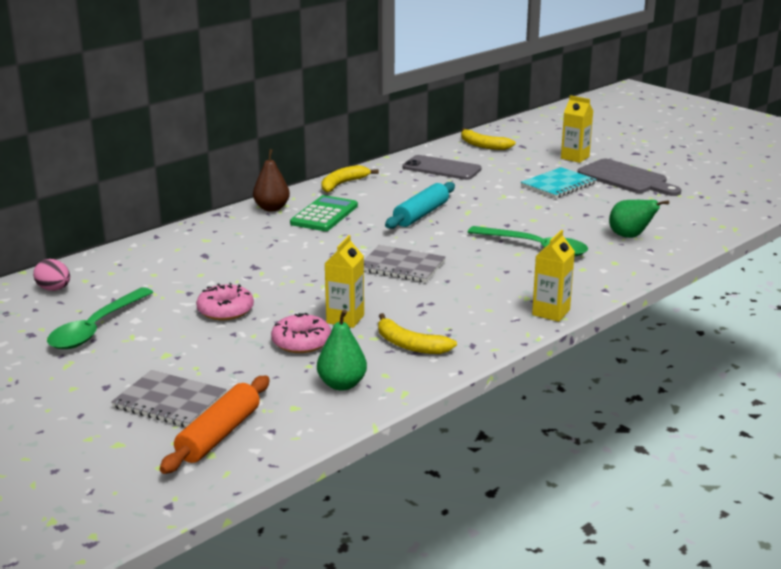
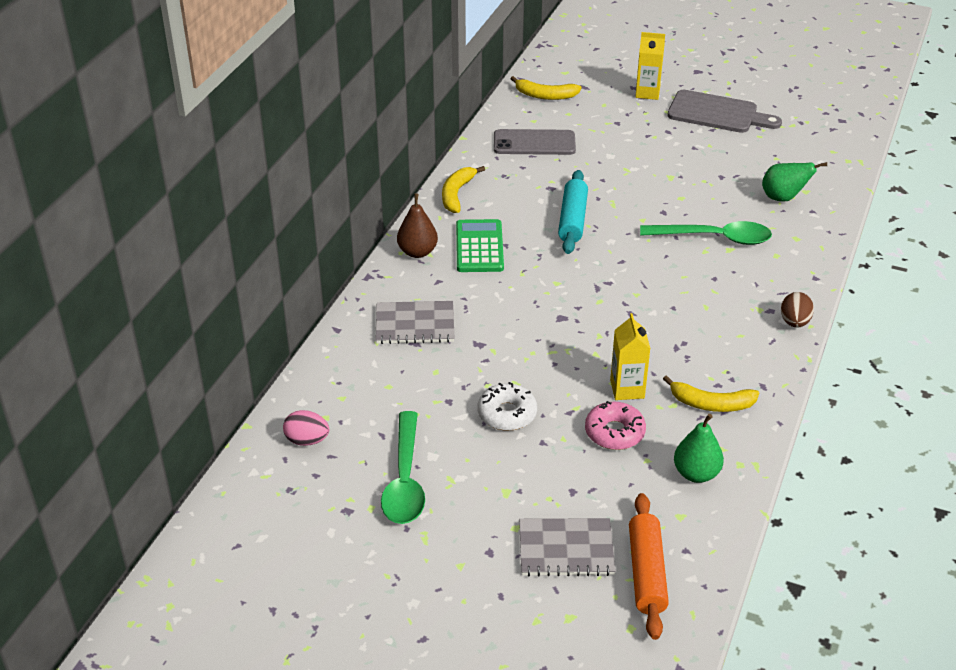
camera: 25 degrees left, 15 degrees up
(225, 310) = (507, 414): pink donut -> white donut
(402, 266) = (616, 300): grey notebook -> grey notebook (415, 324)
(551, 312) = (794, 322): yellow carton -> brown egg
(558, 185) = (664, 139): turquoise notebook -> none

